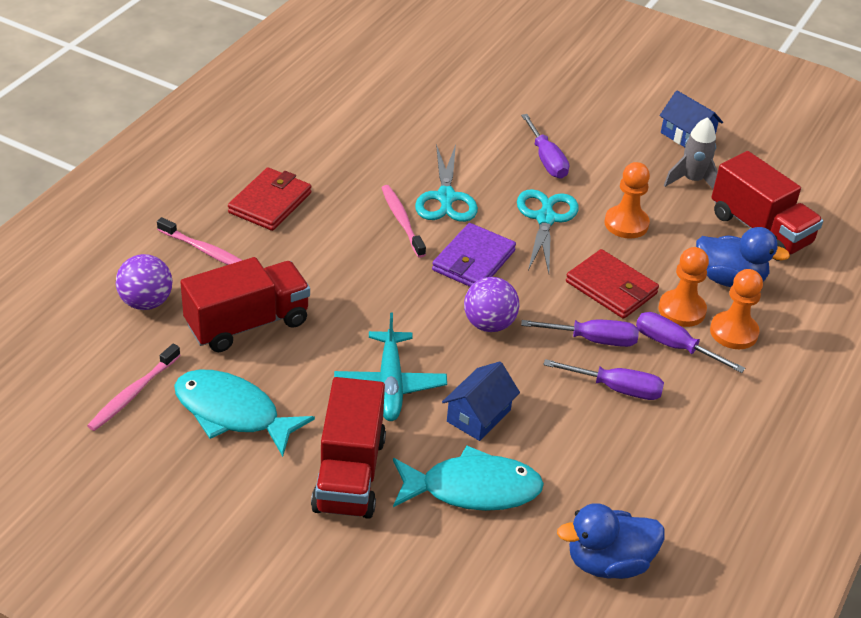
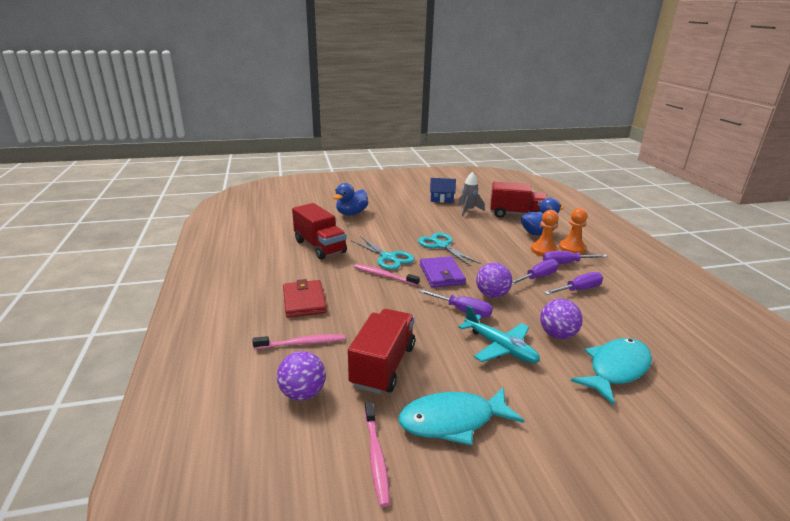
camera: 40 degrees left, 15 degrees down
(349, 474) = (561, 406): red truck -> red truck (320, 246)
(478, 415) = (557, 335): blue house -> purple ball
(546, 160) = (405, 226): purple screwdriver -> purple screwdriver (462, 310)
(608, 563) = (712, 360): blue duck -> blue duck (351, 213)
(611, 288) = (508, 256): red wallet -> none
(626, 224) = (472, 233): orange pawn -> none

